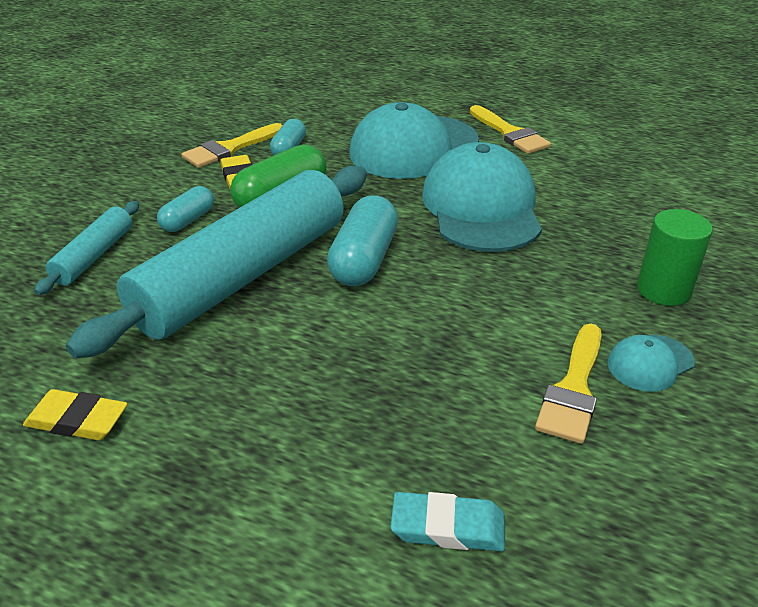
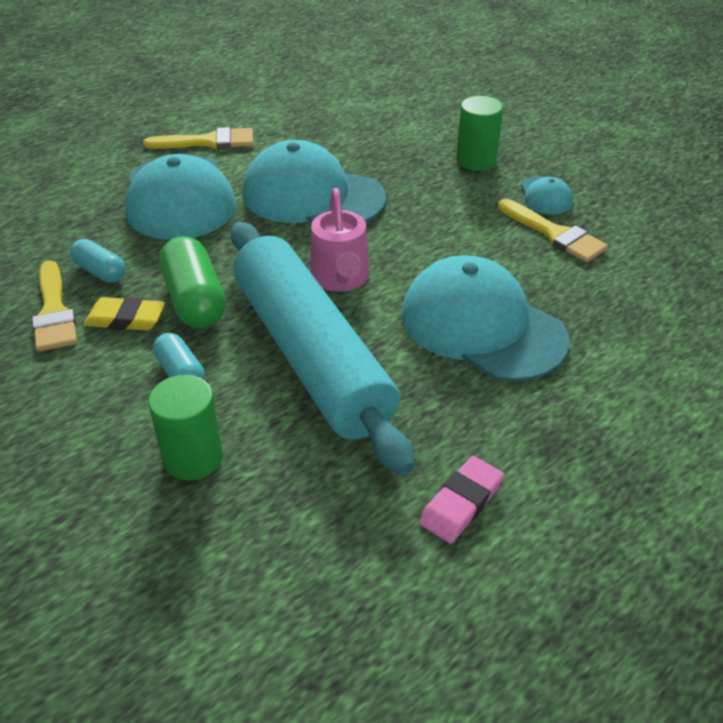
camera: 65 degrees left, 5 degrees up
(77, 420) = (461, 503): yellow eraser -> pink eraser
(94, 256) = (193, 458): turquoise rolling pin -> green cylinder
(351, 370) = (482, 326): none -> turquoise cap
(364, 260) = (341, 279): turquoise capsule -> pink watering can
(448, 527) = (654, 327): turquoise eraser -> none

